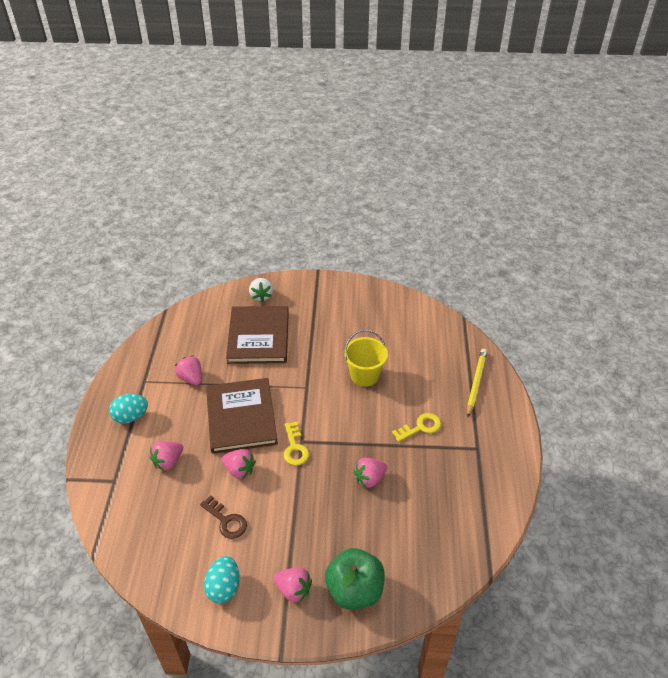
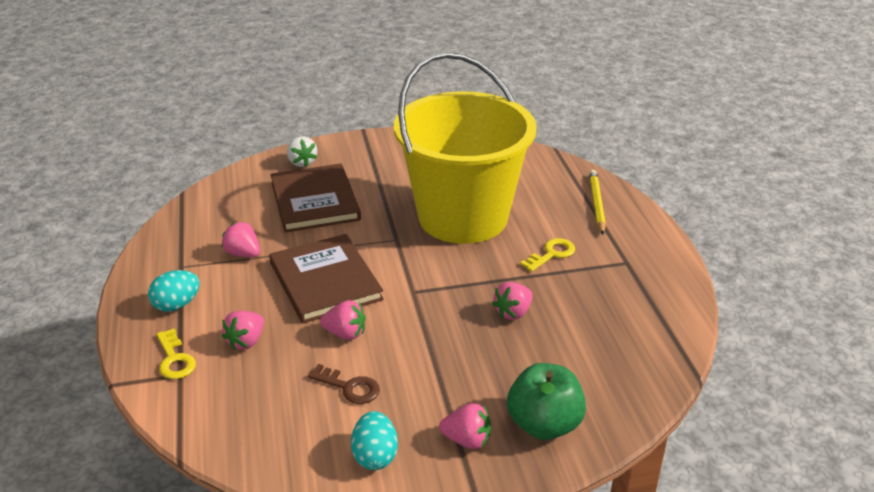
camera: 15 degrees left, 10 degrees down
(295, 448) = (407, 299): yellow key -> yellow key (175, 359)
(364, 375) = (463, 217): yellow bucket -> yellow bucket, size x2.49

